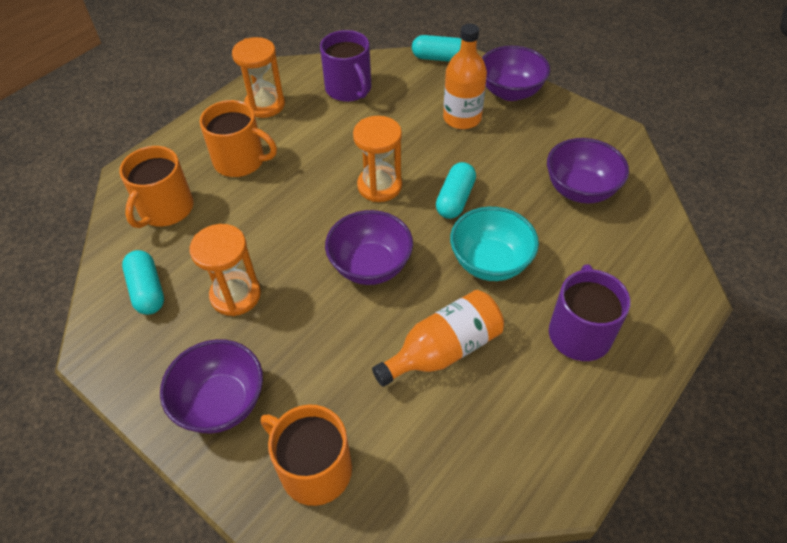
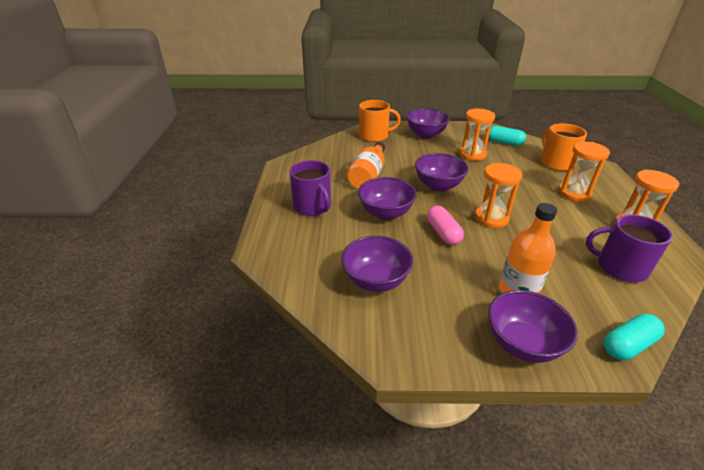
camera: 140 degrees right, 15 degrees down
(240, 161) = (574, 193): orange mug -> orange hourglass
(455, 199) = (443, 233): turquoise capsule -> pink capsule
(490, 262) = (385, 213): turquoise bowl -> purple bowl

